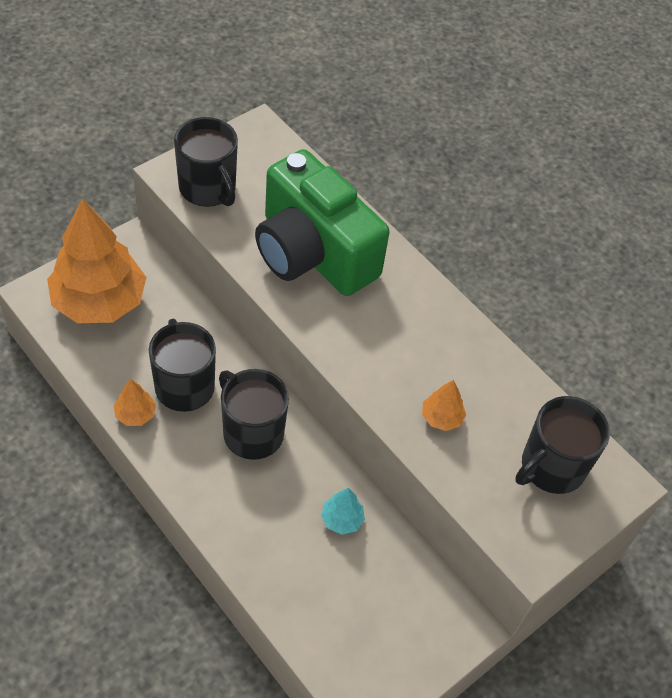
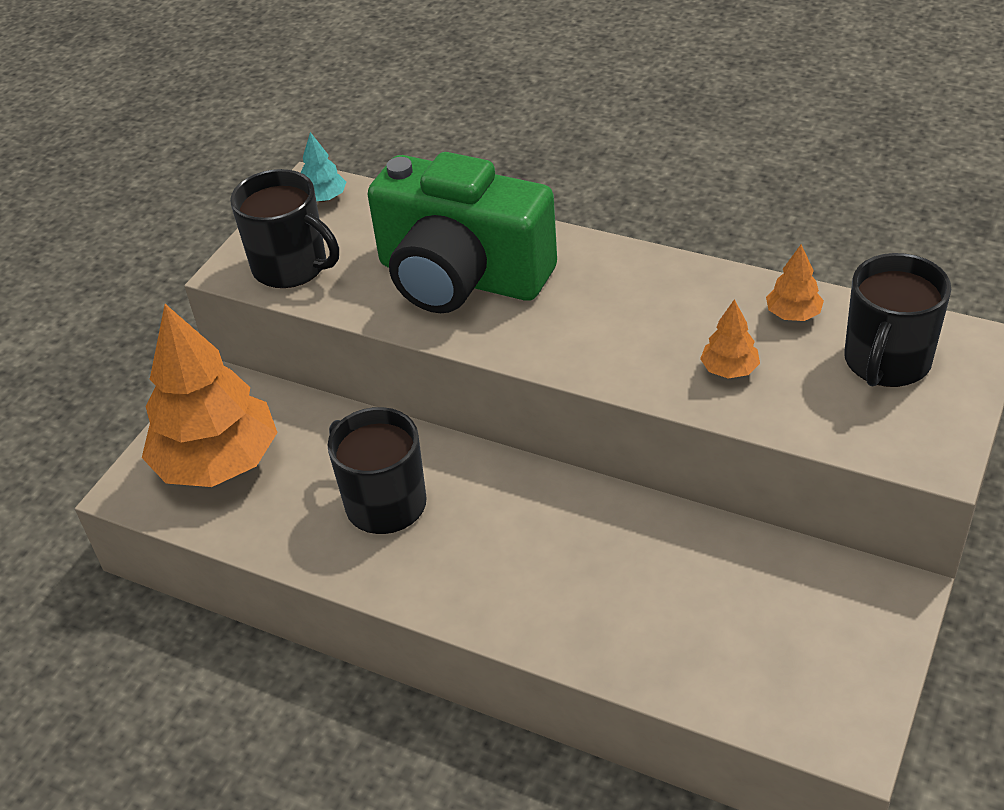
camera: 15 degrees left, 10 degrees down
(135, 414) = (344, 561): orange tree -> orange tree (793, 314)
(252, 432) = (500, 514): black mug -> none
(342, 519) = (672, 553): turquoise tree -> turquoise tree (324, 198)

